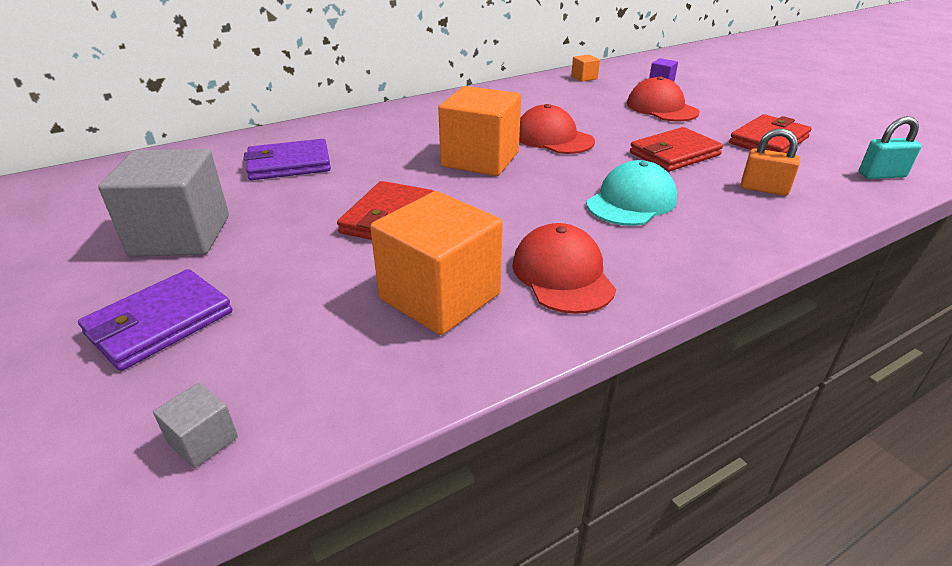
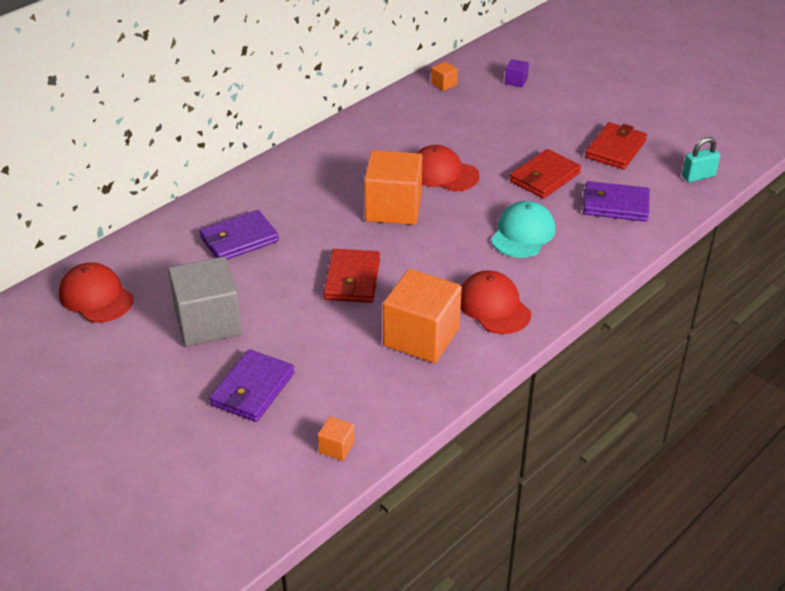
camera: 15 degrees left, 5 degrees up
(203, 440) = (336, 447): grey cube -> orange cube
(661, 108) = (523, 119): red cap -> red cap (96, 297)
(764, 189) = (615, 205): orange padlock -> purple wallet

